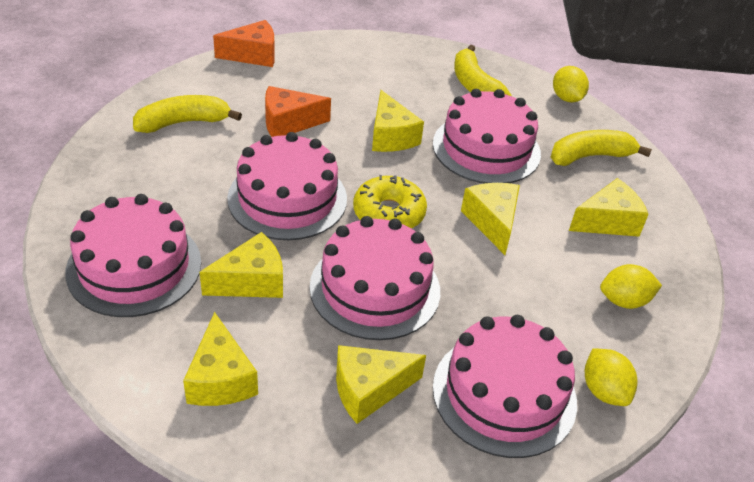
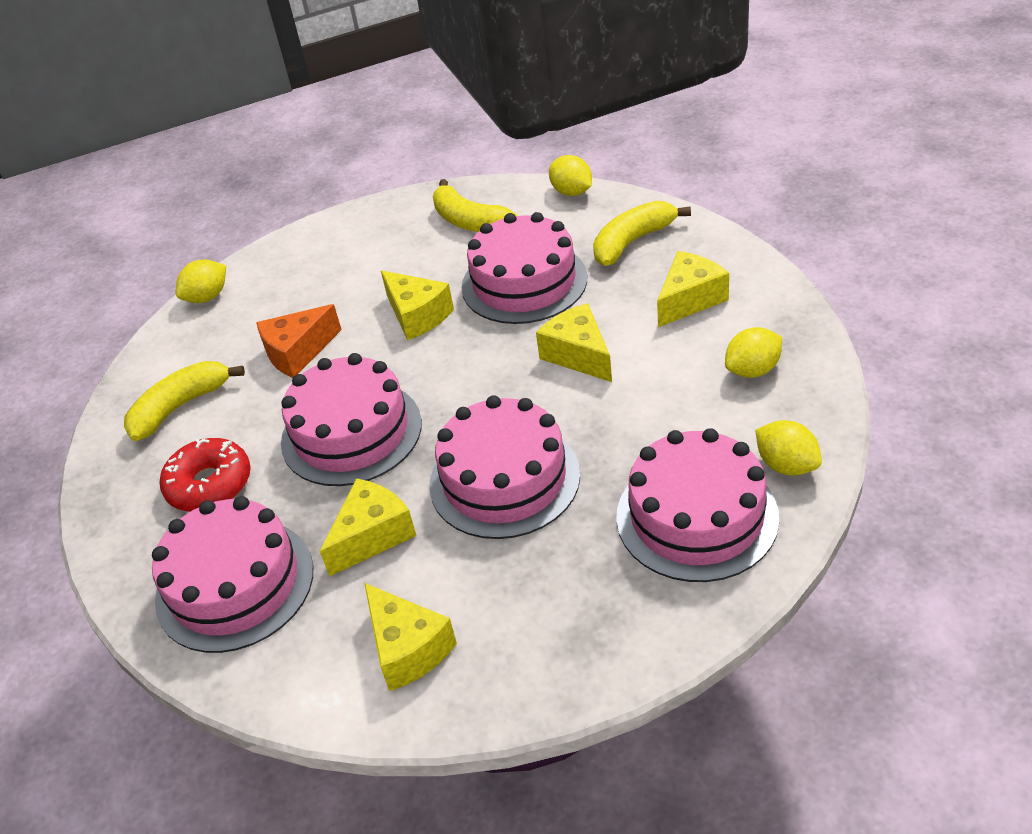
camera: 15 degrees left, 0 degrees up
(166, 187) = (209, 484): none -> red donut
(253, 55) = (207, 297): orange cheese -> yellow lemon
(369, 390) = (564, 581): yellow cheese -> none
(389, 213) = (468, 396): yellow donut -> none

